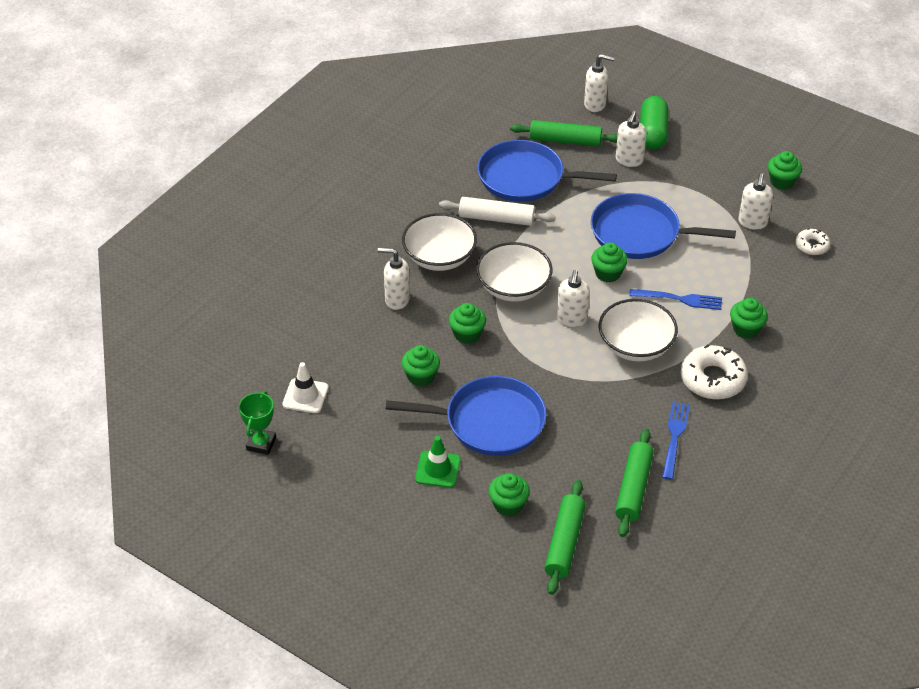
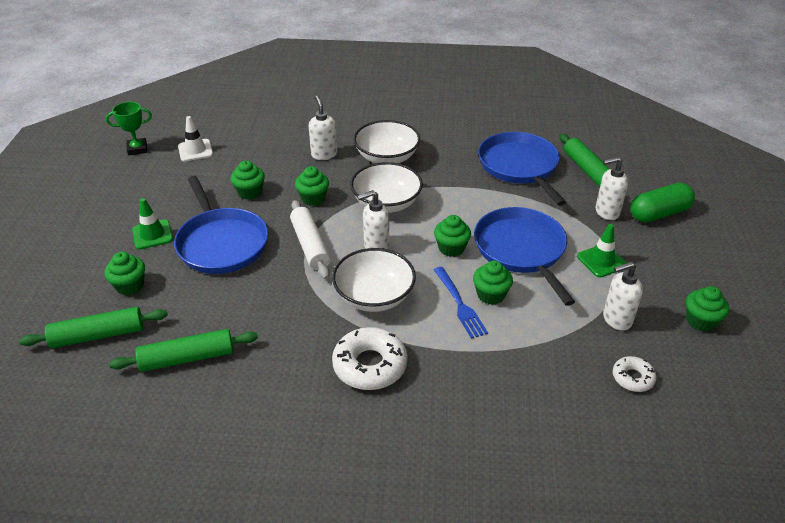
camera: 60 degrees right, 5 degrees down
(496, 218) = (457, 168): white rolling pin -> white rolling pin (310, 245)
(595, 104) = (651, 171): white soap dispenser -> none
(674, 437) = (271, 364): blue fork -> none
(685, 196) = (601, 261): none -> green traffic cone
(746, 329) = (460, 367): green cupcake -> green cupcake (490, 295)

